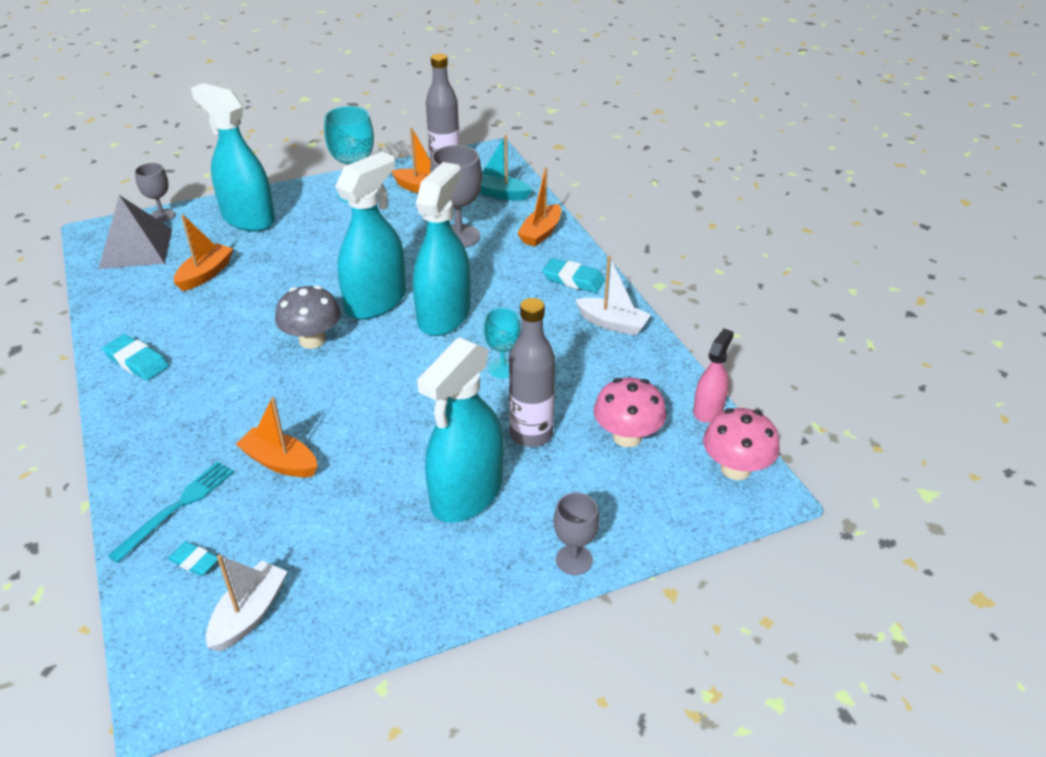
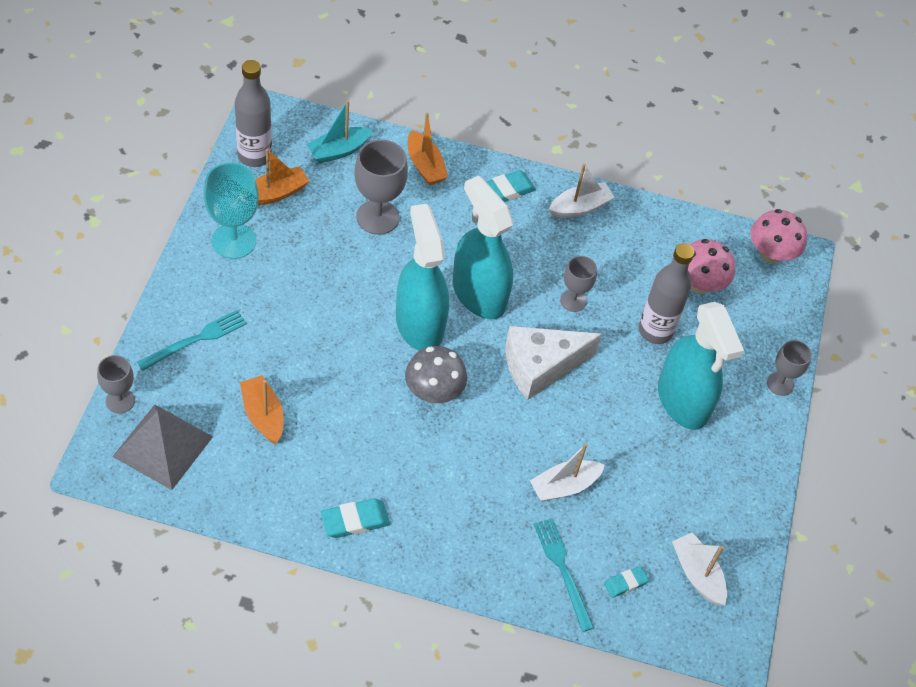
camera: 60 degrees left, 15 degrees up
(248, 218) = (196, 339): turquoise spray bottle -> turquoise fork
(280, 462) = (564, 486): orange boat -> white boat
(405, 384) = (540, 366): none -> white cheese
(502, 368) = (573, 300): turquoise goblet -> grey goblet
(708, 410) = (710, 226): pink spray bottle -> none

